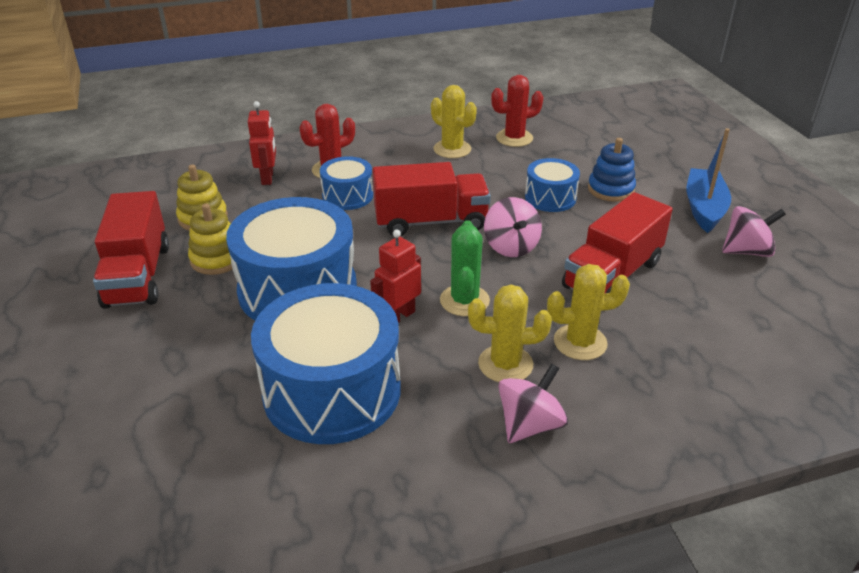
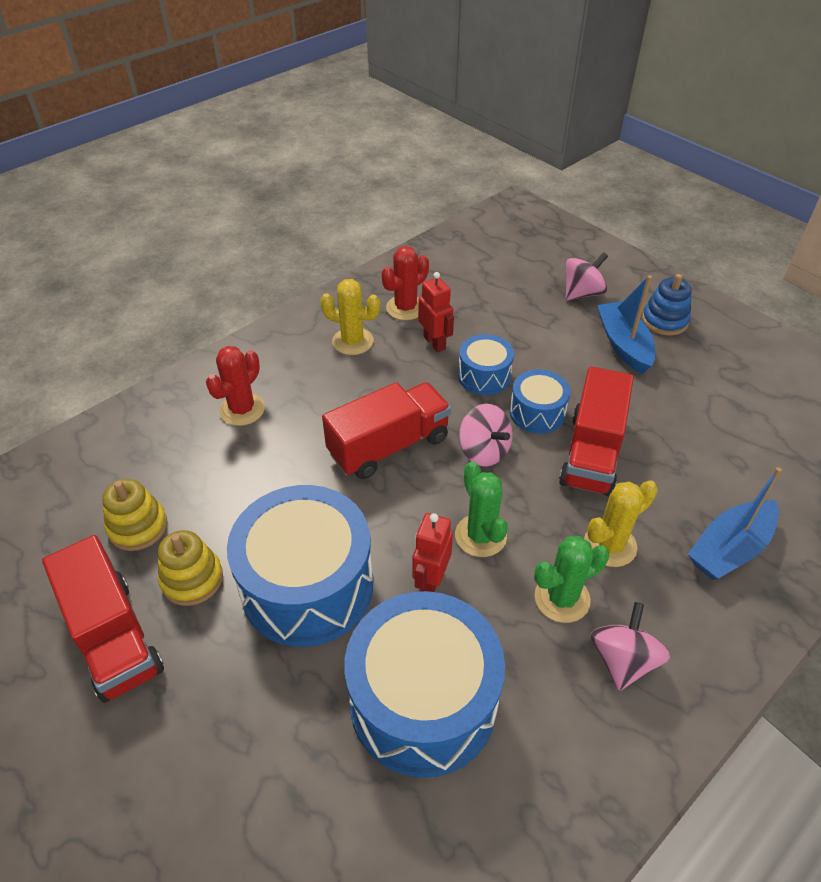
camera: 25 degrees left, 10 degrees up
(268, 178) = (177, 444): red robot -> red robot (434, 343)
(347, 196) = (282, 440): blue drum -> blue drum (537, 413)
(505, 364) = (562, 598): yellow cactus -> green cactus
(610, 189) = (532, 347): blue stacking toy -> blue stacking toy (664, 321)
(702, 381) = (729, 548): none -> blue boat
(746, 251) = (684, 384): pink spinning top -> pink spinning top (582, 293)

